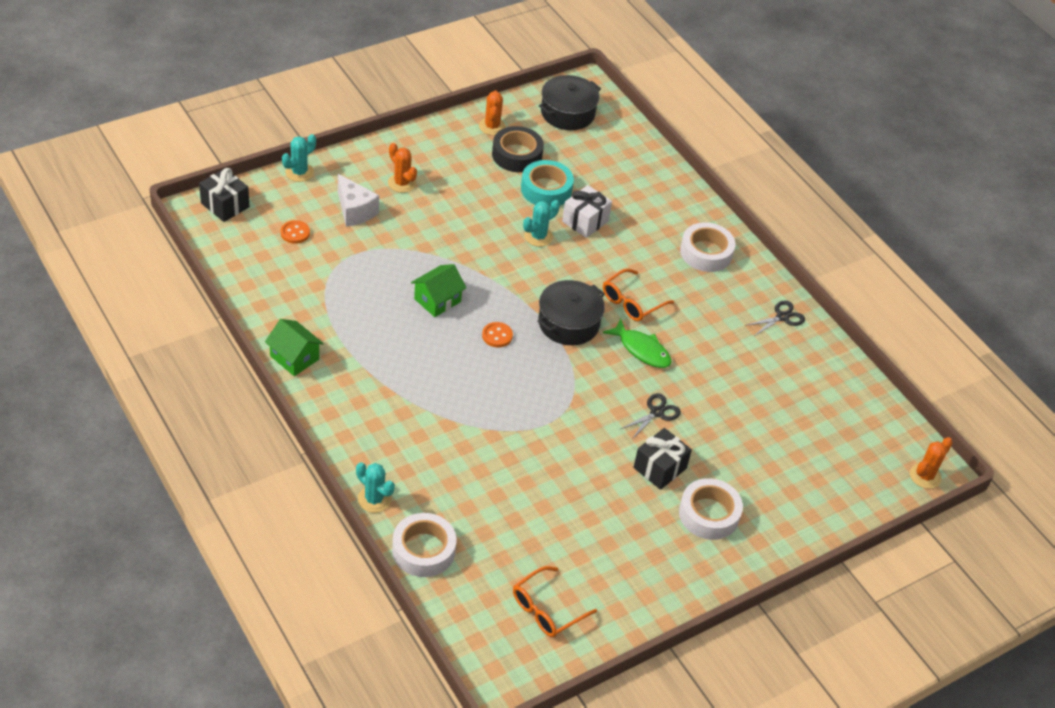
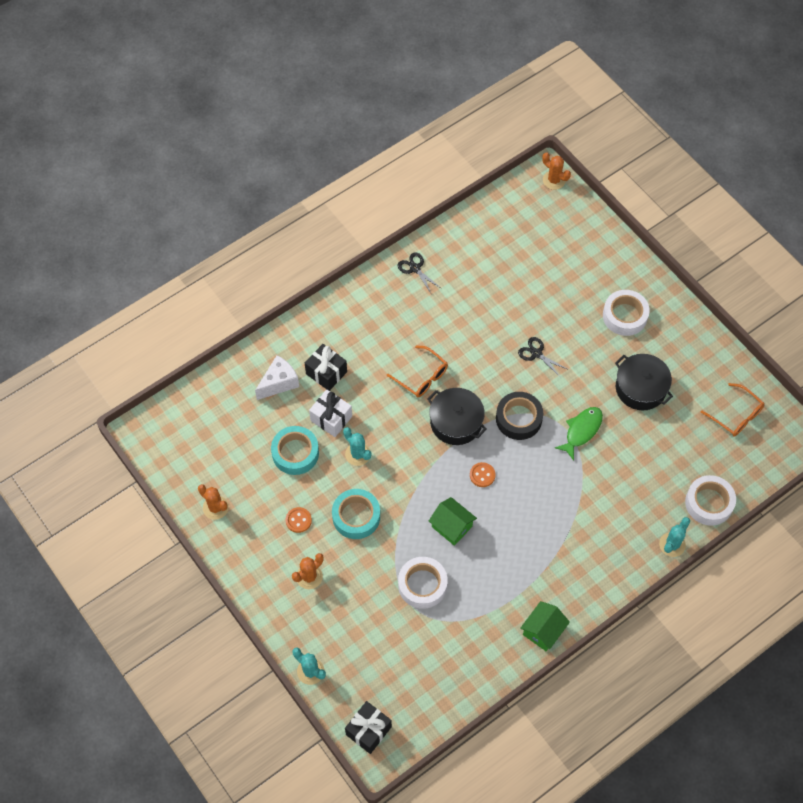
camera: 90 degrees left, 15 degrees up
(295, 233) = (393, 659): orange button -> orange button (298, 520)
(355, 211) = (354, 612): white cheese -> white cheese (279, 383)
(463, 226) = (356, 516): none -> turquoise tape
(492, 126) = (215, 507): orange cactus -> orange cactus turned 45 degrees clockwise
(517, 155) = (252, 482): black tape -> black tape (518, 418)
(567, 113) = (185, 443): black pot -> black pot (640, 388)
(641, 350) = (473, 367): green fish -> green fish (581, 431)
(660, 468) = (590, 349): black gift -> black gift (326, 373)
(706, 253) = (352, 324): white tape -> white tape (422, 585)

